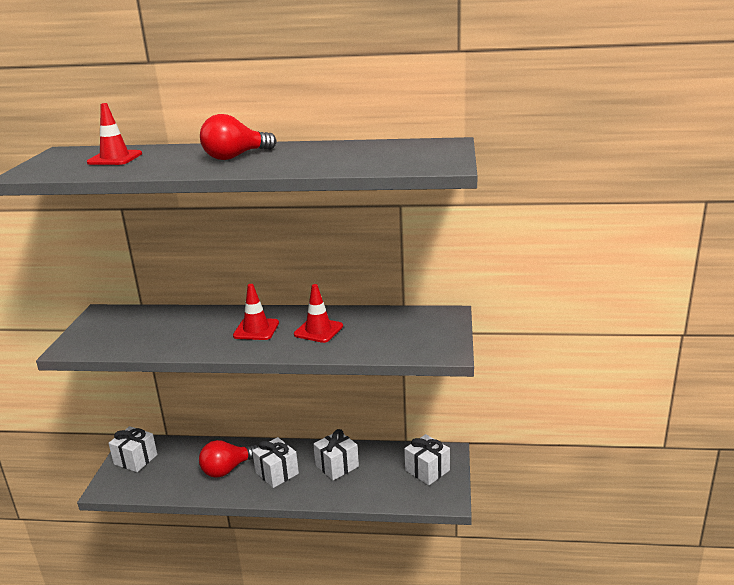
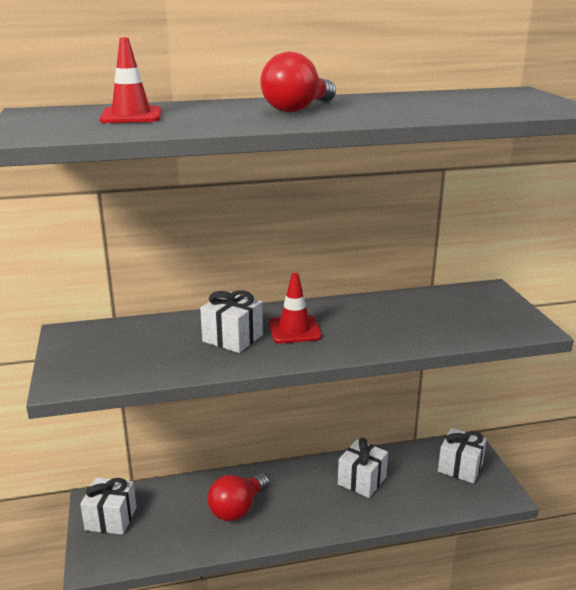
camera: 20 degrees left, 0 degrees up
(277, 473) = (299, 501): white gift -> white gift (232, 338)
(318, 330) = (369, 322): red traffic cone -> none

